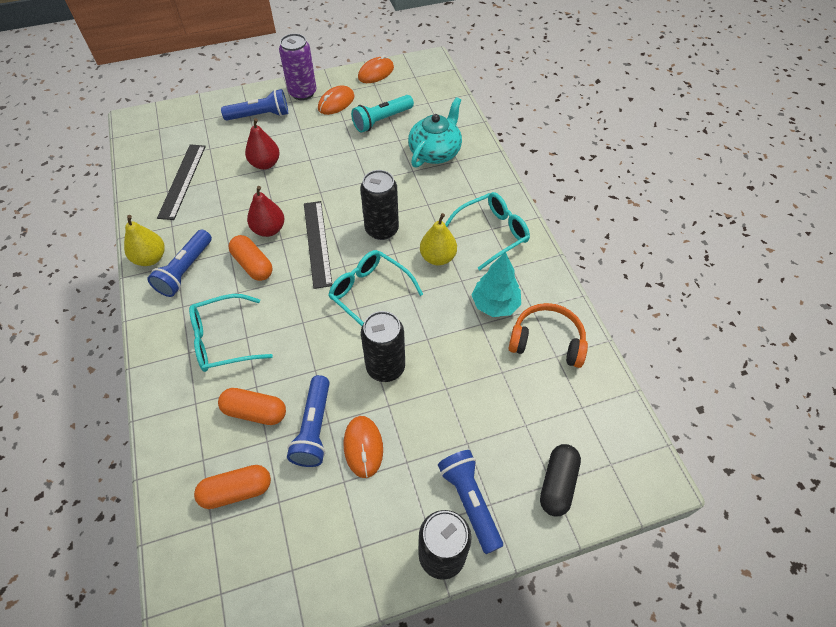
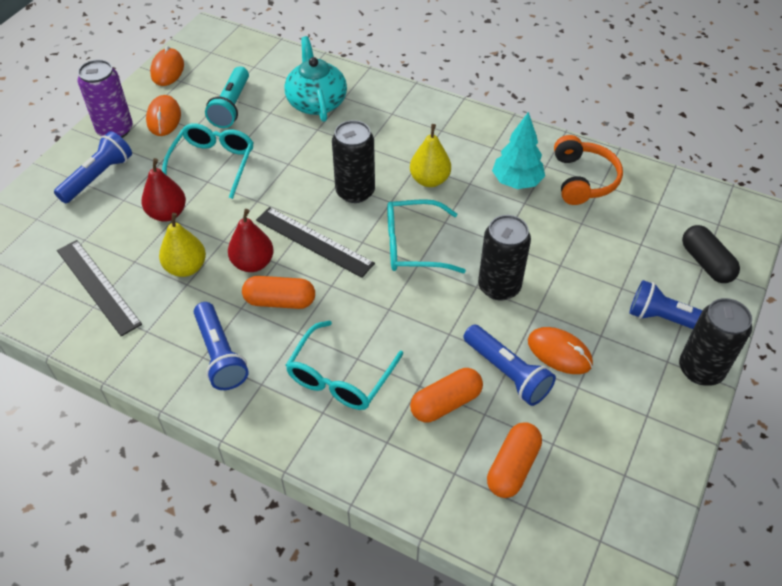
camera: 45 degrees left, 5 degrees down
(150, 258) = (167, 373): yellow pear -> yellow pear (186, 268)
(492, 233) = (446, 133): turquoise glasses -> turquoise glasses (213, 164)
(547, 341) = (583, 179): orange headphones -> orange headphones turned 120 degrees clockwise

